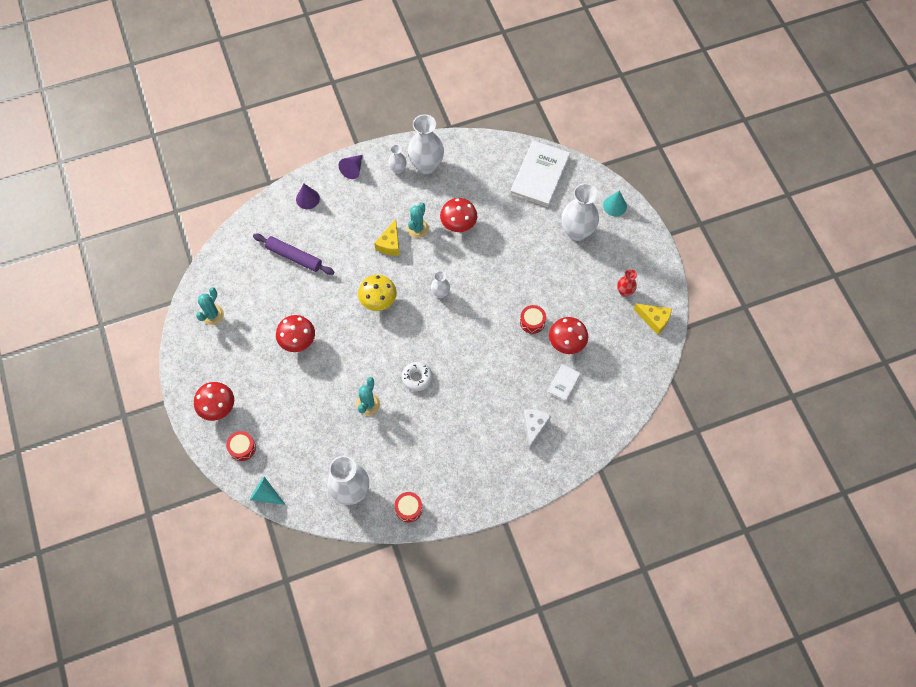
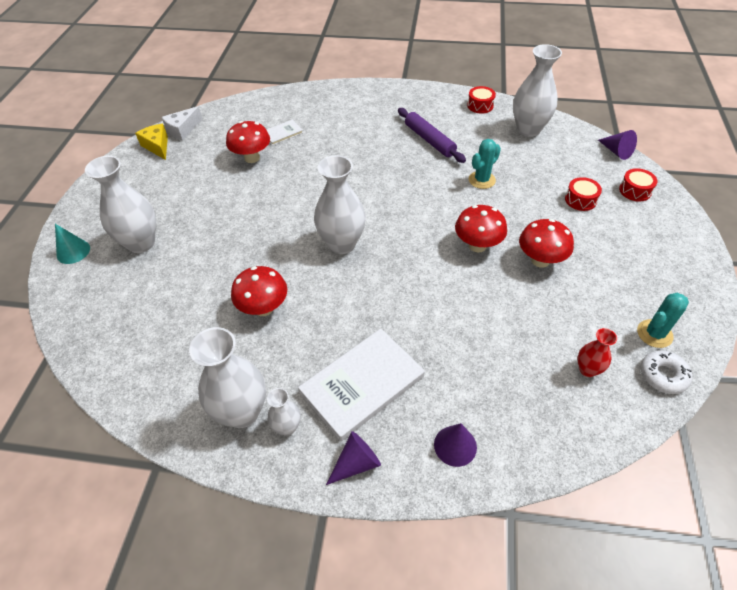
camera: 150 degrees left, 15 degrees down
(218, 408) = (659, 232): red mushroom -> red mushroom (477, 245)
(266, 494) = (616, 151): turquoise cone -> purple cone
(294, 257) = (510, 362): purple rolling pin -> purple rolling pin (429, 140)
(378, 301) = (420, 264): yellow mushroom -> none
(390, 244) = (366, 322): yellow cheese -> none
(417, 228) = (318, 326): turquoise cactus -> none
(417, 378) = (418, 182): white donut -> white donut (663, 375)
(440, 293) = (342, 244): white vase -> white vase, size x1.97
(532, 322) = (268, 184): red drum -> red drum (580, 200)
(534, 427) = (334, 117): white cheese -> white cheese (183, 130)
(540, 175) = (112, 324): white book -> white book (362, 385)
(624, 291) = (157, 175): red vase -> red vase (587, 369)

